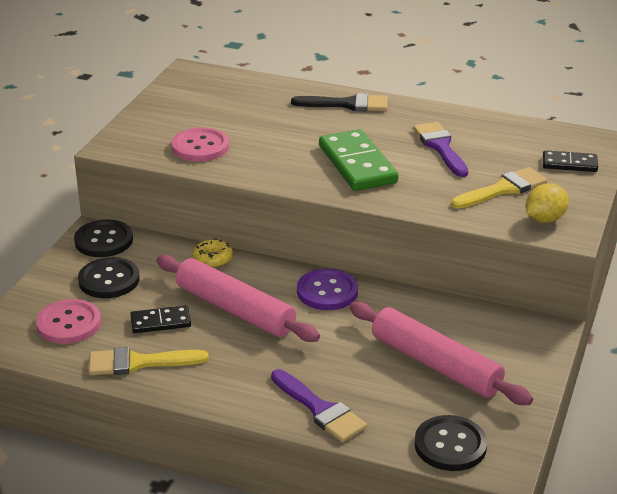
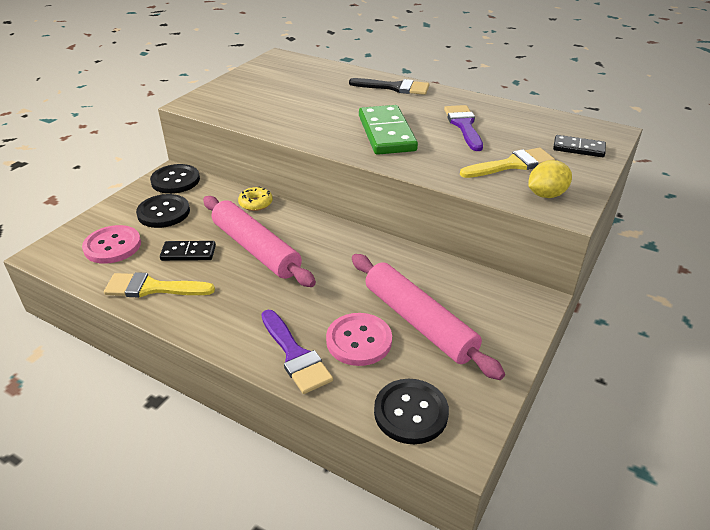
camera: 10 degrees right, 5 degrees up
(200, 147) = (261, 109): pink button -> pink button (359, 341)
(327, 291) = (341, 241): purple button -> none

